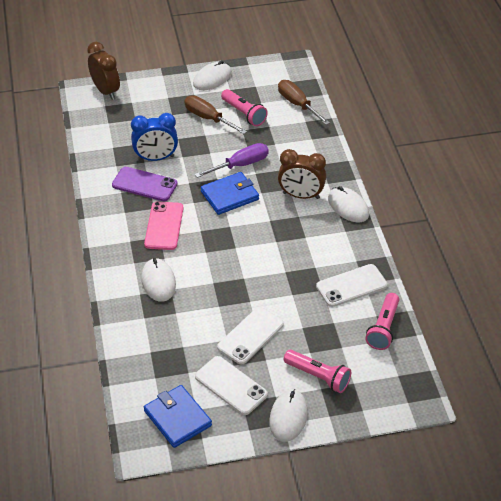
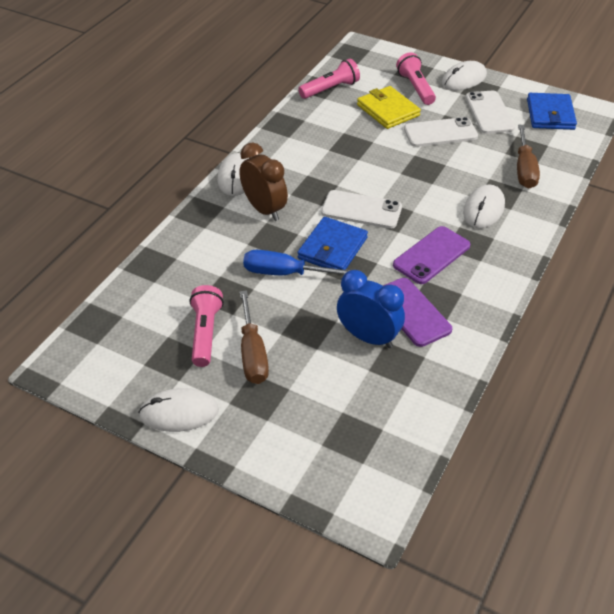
camera: 140 degrees left, 0 degrees up
(106, 91) = (340, 490): brown clock -> none
(164, 226) = (431, 255): pink phone -> purple phone
(229, 195) = (332, 248): blue wallet -> blue wallet turned 75 degrees counterclockwise
(240, 165) = (284, 273): purple screwdriver -> blue screwdriver
(298, 104) = (133, 306): brown screwdriver -> brown screwdriver (524, 169)
(314, 334) = (388, 110): none -> yellow wallet
(351, 286) = (317, 123): white phone -> white phone (361, 210)

